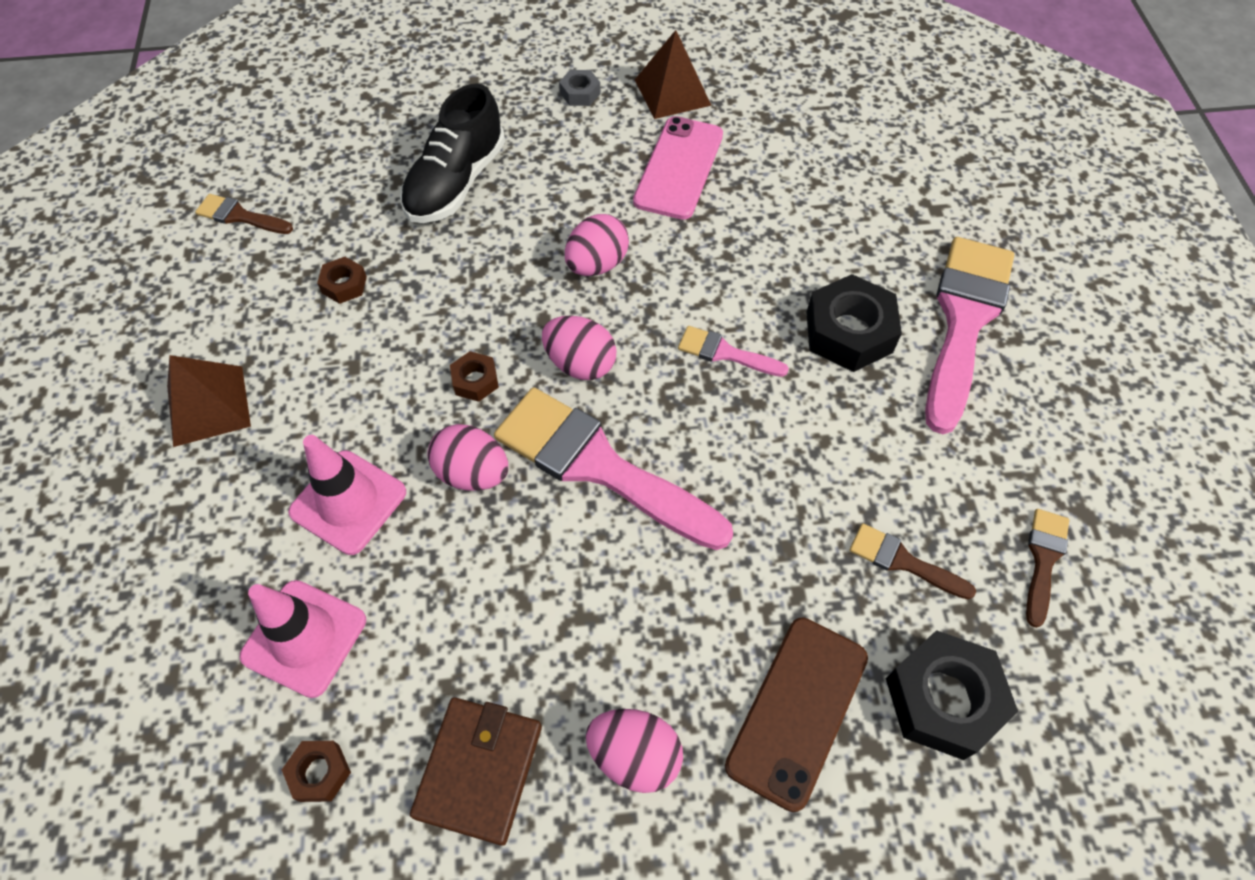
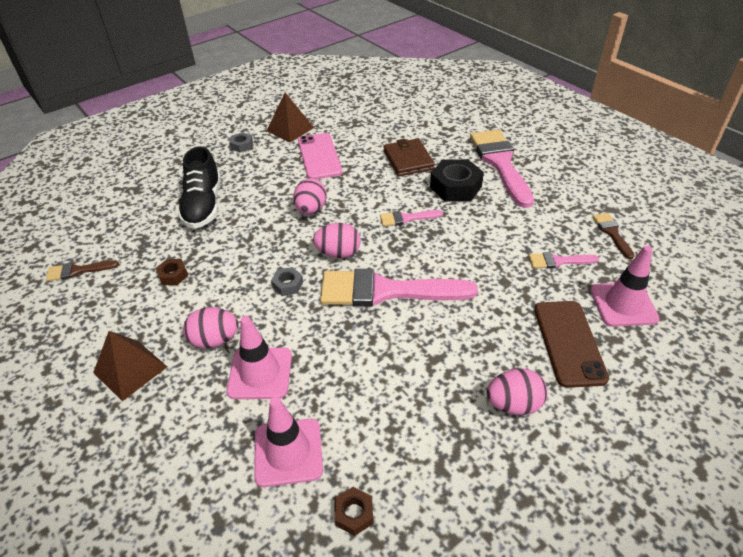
camera: 30 degrees left, 15 degrees down
(472, 473) = (321, 325): pink egg -> pink egg (215, 340)
(475, 381) = (288, 285): brown nut -> grey nut
(479, 770) = (442, 458): brown wallet -> brown wallet (408, 160)
(903, 561) = (558, 261): brown brush -> pink brush
(943, 699) = (623, 304): black nut -> pink traffic cone

